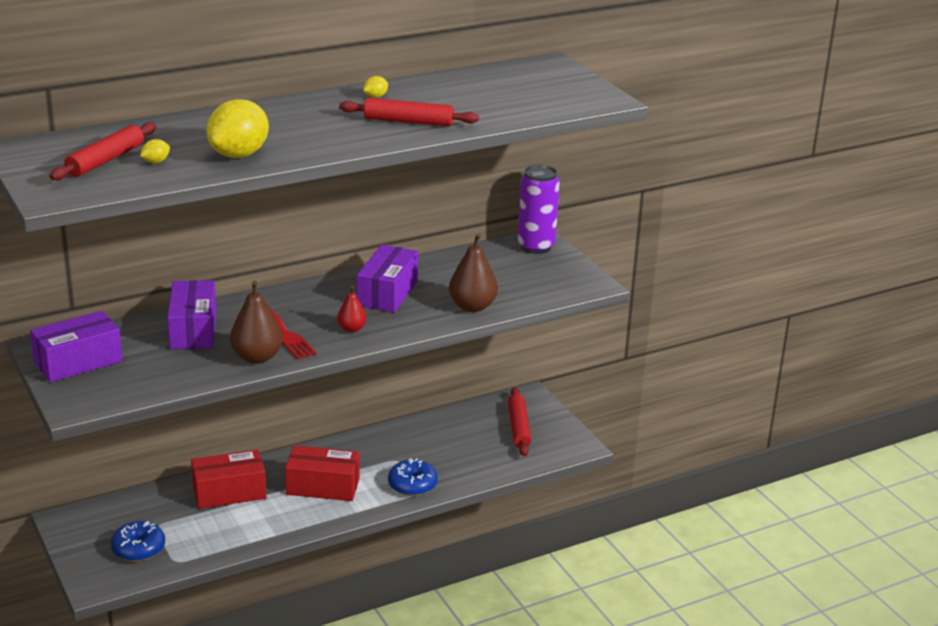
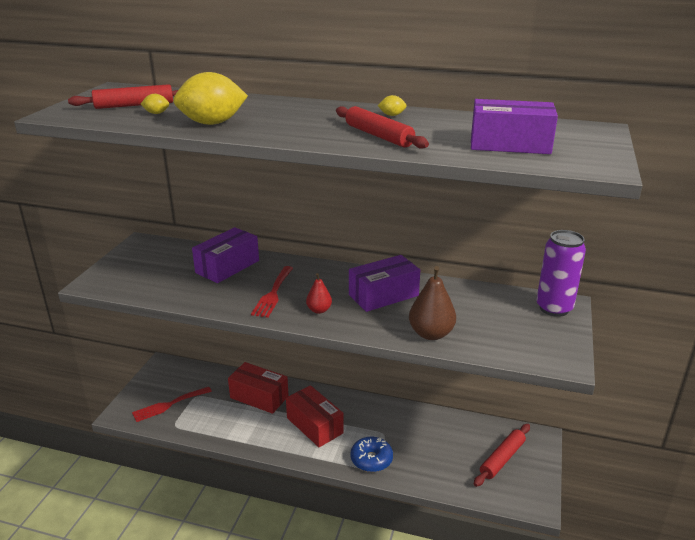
camera: 45 degrees right, 0 degrees up
(78, 362) = (140, 258): purple box -> purple box (509, 144)
(138, 549) = (169, 405): blue donut -> red fork
(257, 357) = (230, 301): brown pear -> none

